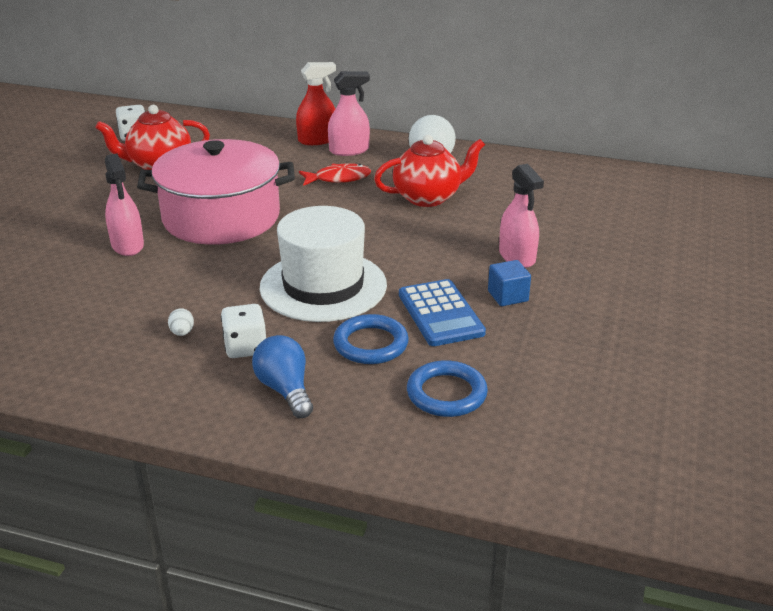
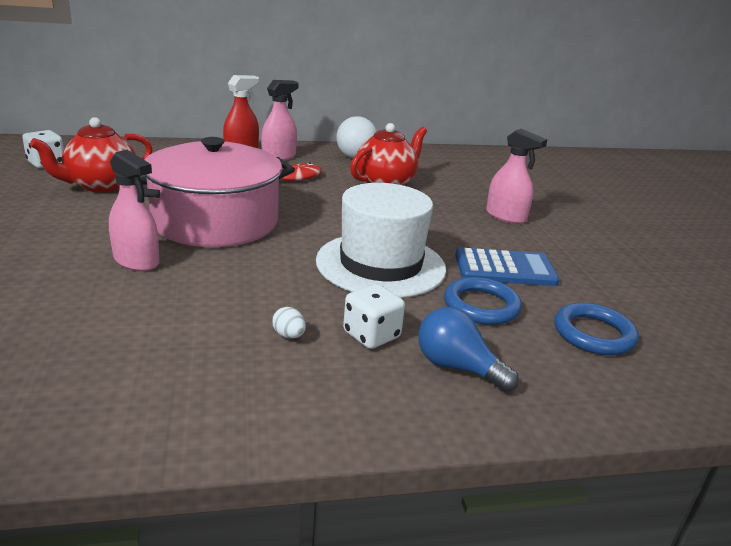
camera: 30 degrees left, 5 degrees down
(440, 314) = (505, 269): blue calculator -> blue calculator turned 45 degrees counterclockwise
(508, 296) = (536, 246): blue cube -> none

